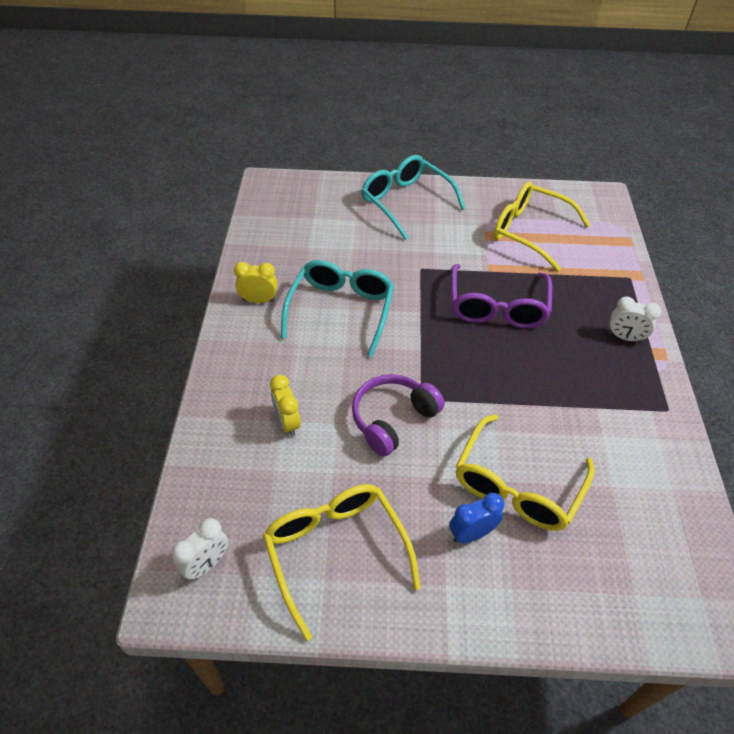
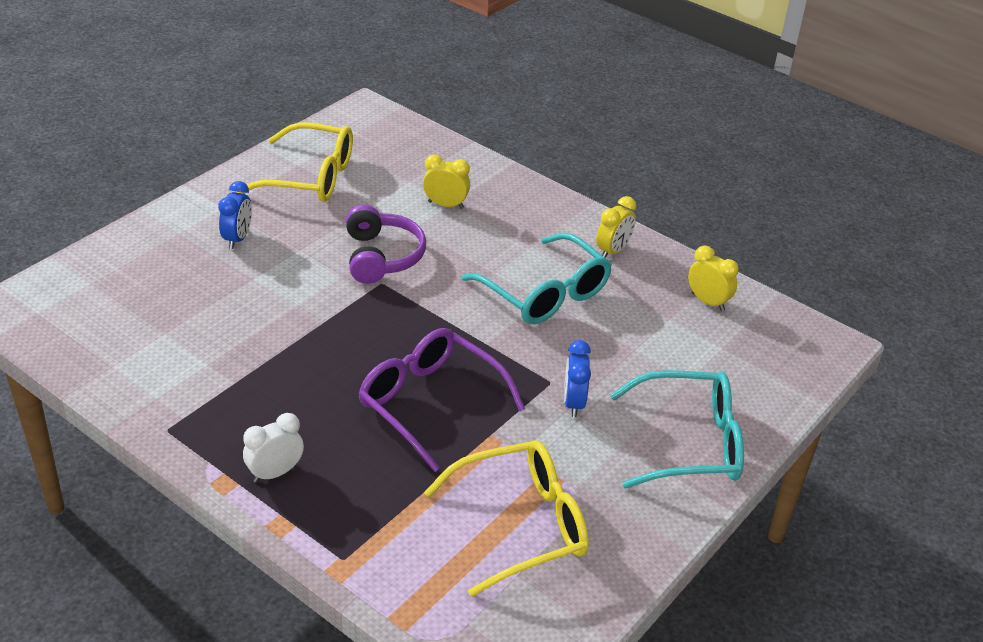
camera: 125 degrees right, 10 degrees down
(206, 564) = (371, 129): white clock -> none
(273, 238) = (708, 302): none -> yellow clock
(426, 252) = (573, 403): none -> blue clock
(517, 486) = (238, 283): yellow glasses -> none

